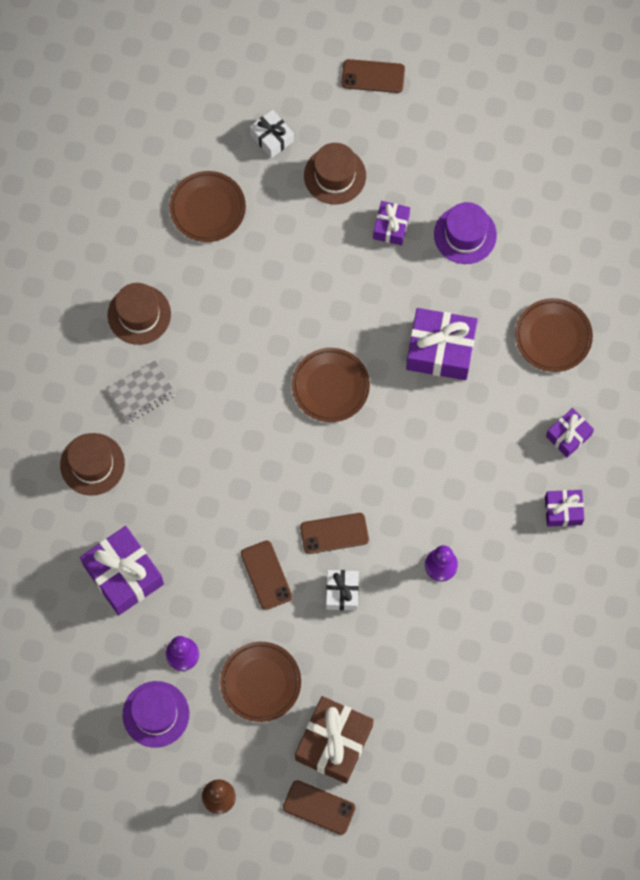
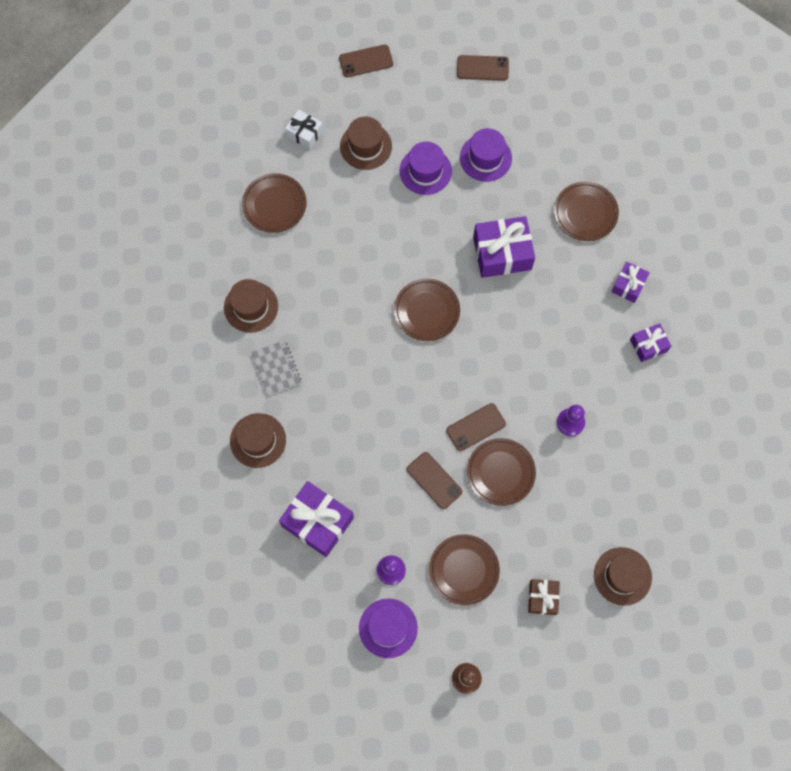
camera: 20 degrees left, 0 degrees up
(142, 392) = (276, 368): grey notebook -> grey notebook turned 60 degrees counterclockwise
(319, 807) = (551, 656): brown phone -> brown phone (482, 68)
(334, 743) = (542, 598): brown gift -> brown gift, size x0.56
(342, 592) = (500, 472): white gift -> brown plate
(391, 227) = (425, 171): purple gift -> purple hat
(430, 751) = (622, 576): none -> brown hat

